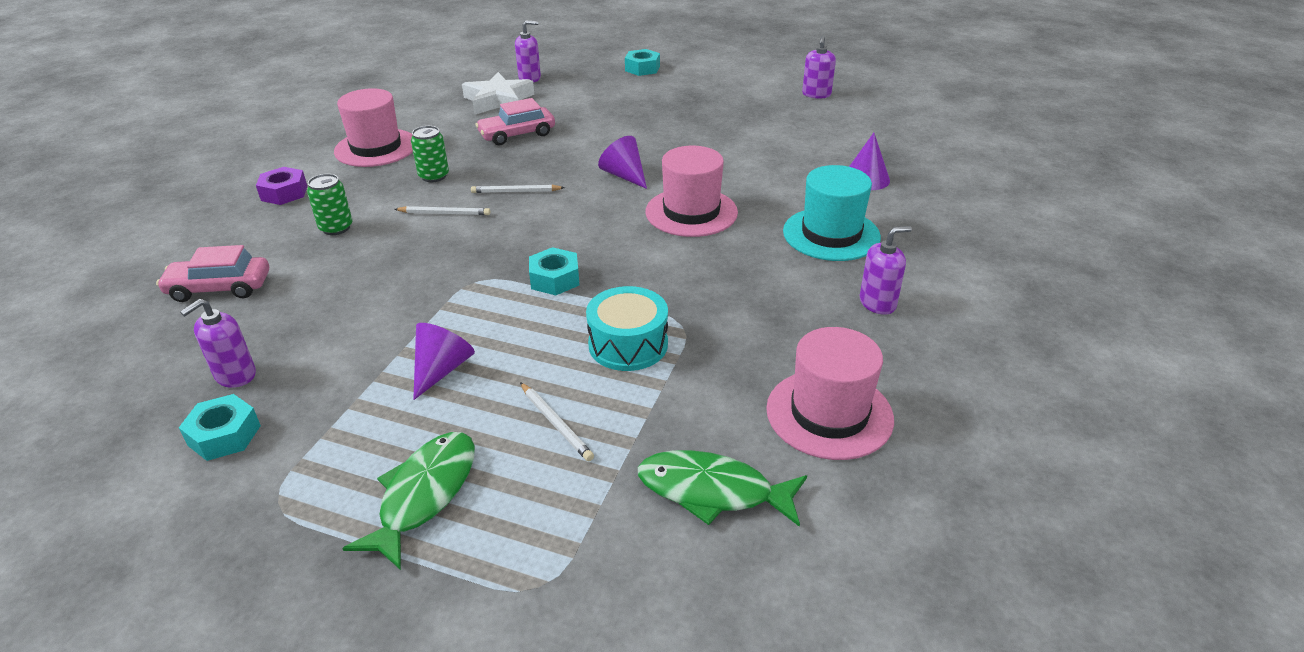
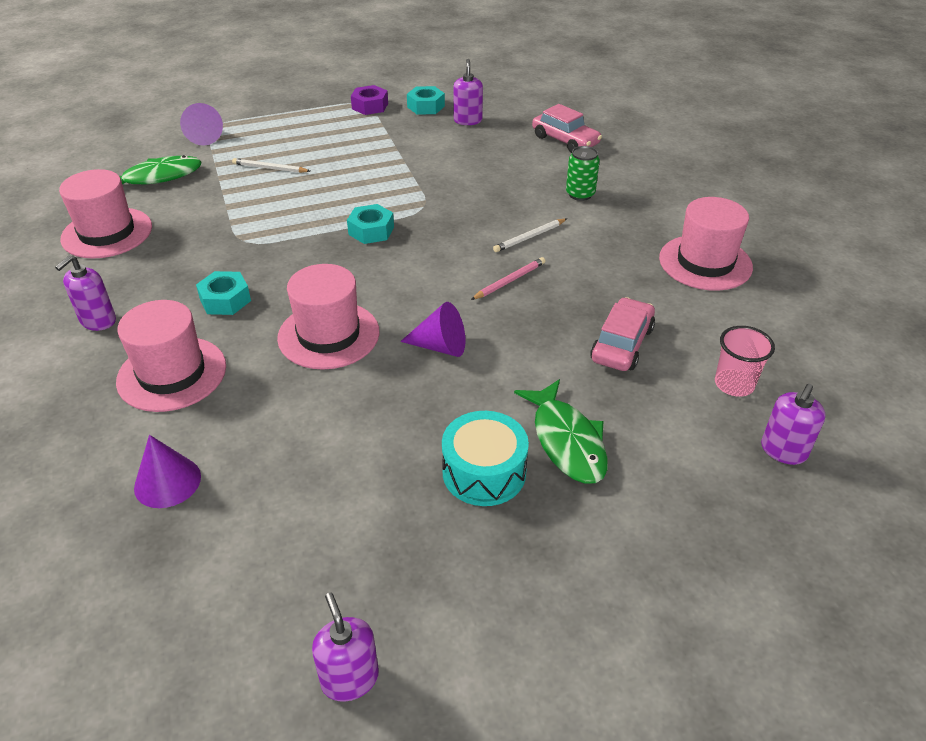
camera: 140 degrees right, 5 degrees up
(219, 288) = (565, 140): pink car -> pink car turned 90 degrees clockwise
(284, 193) = (672, 197): purple nut -> purple nut (370, 106)
(424, 495) = (300, 126): green fish -> green fish (566, 441)
(434, 176) = (601, 261): green can -> none
(441, 369) = (366, 162): purple cone -> purple cone (205, 137)
(498, 100) = (734, 384): white star -> pink cup
(516, 191) = (509, 281): white pencil -> pink pencil
(628, 344) = (270, 216): turquoise drum -> turquoise drum (484, 472)
(642, 68) = (692, 580): turquoise nut -> turquoise nut (225, 300)
(831, 234) = (172, 374): turquoise hat -> pink hat

